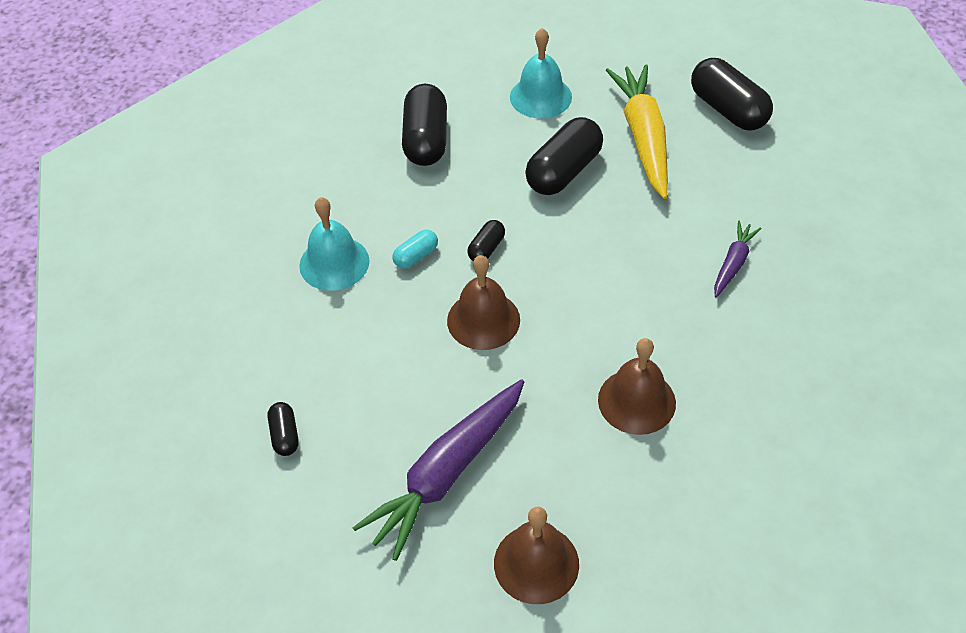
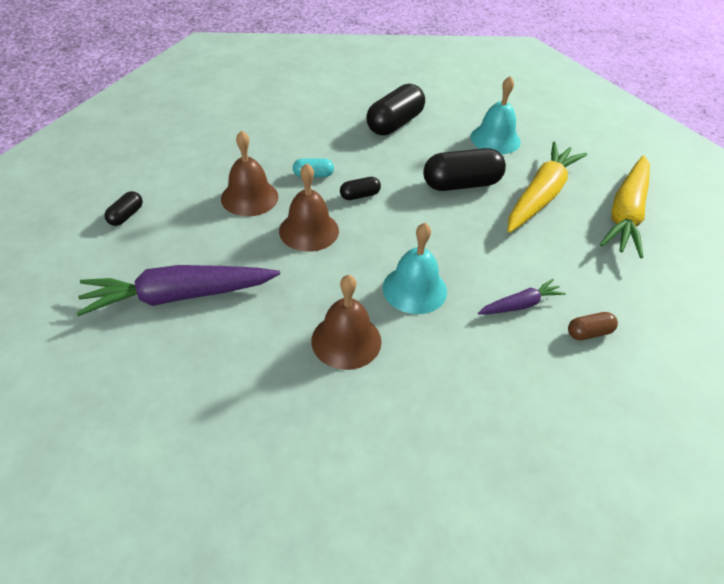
camera: 35 degrees right, 5 degrees down
(334, 263) = (264, 152): turquoise bell -> turquoise bell (414, 289)
(536, 563) = (158, 387): brown bell -> brown bell (249, 197)
(728, 110) = (626, 214): black capsule -> yellow carrot
(805, 251) = (589, 333): none -> brown capsule

